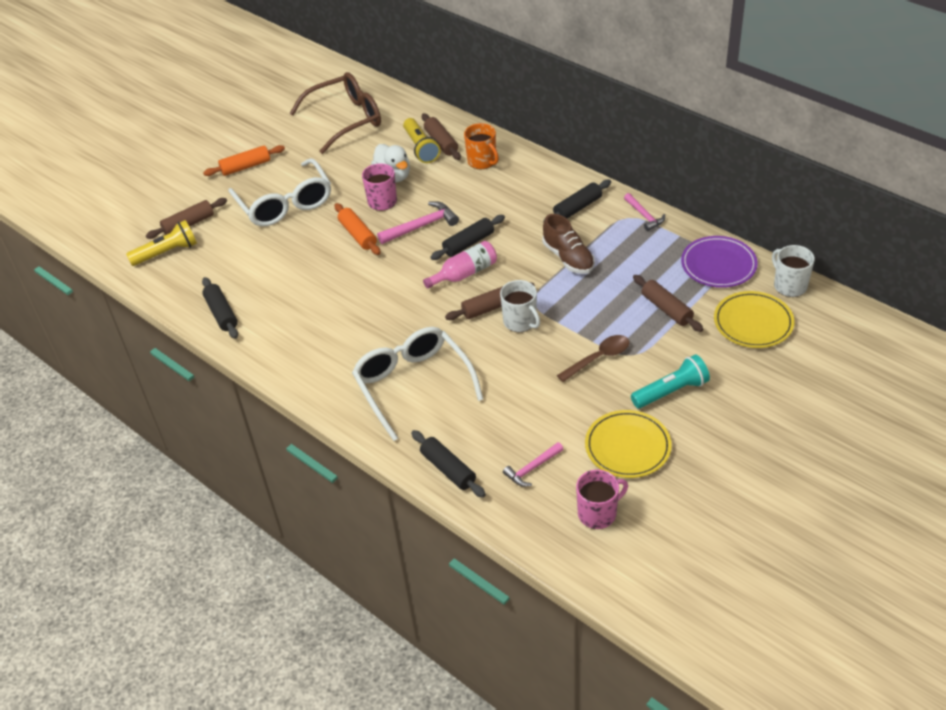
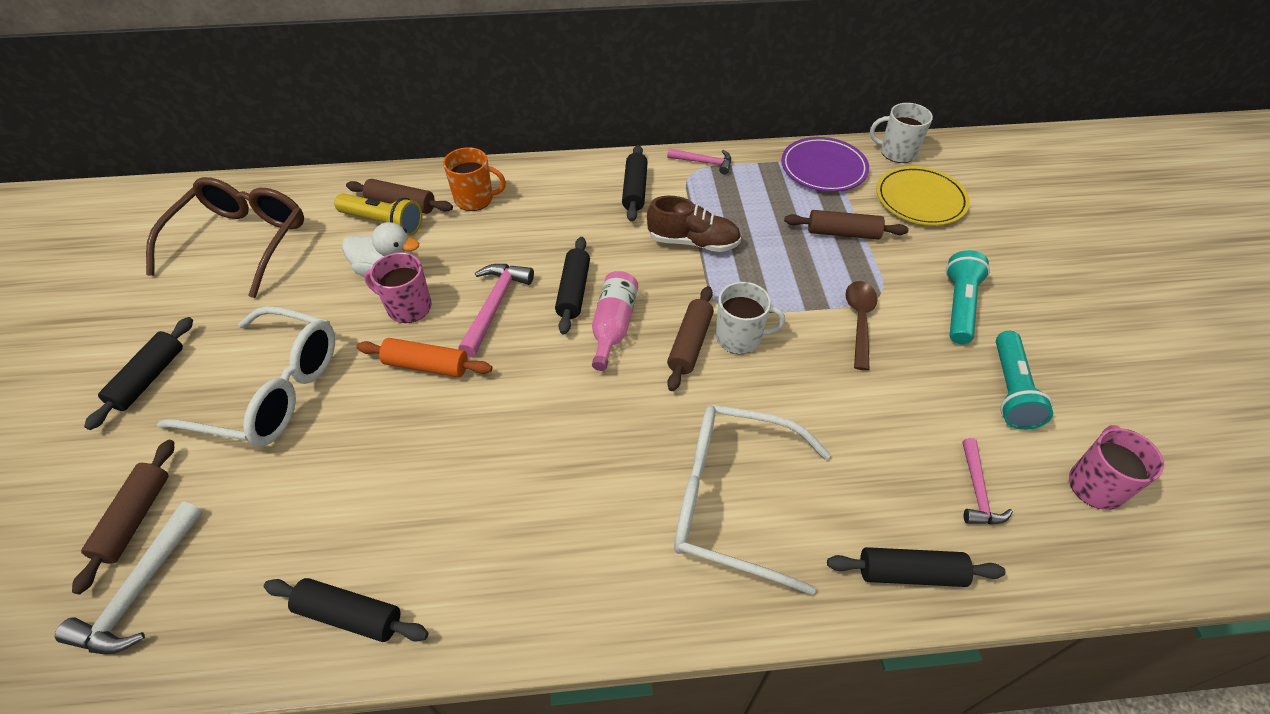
camera: 50 degrees left, 5 degrees up
(166, 253) = (140, 590): yellow flashlight -> white hammer
(246, 167) = (149, 378): orange rolling pin -> black rolling pin
(627, 447) = (1010, 390): yellow plate -> turquoise flashlight

